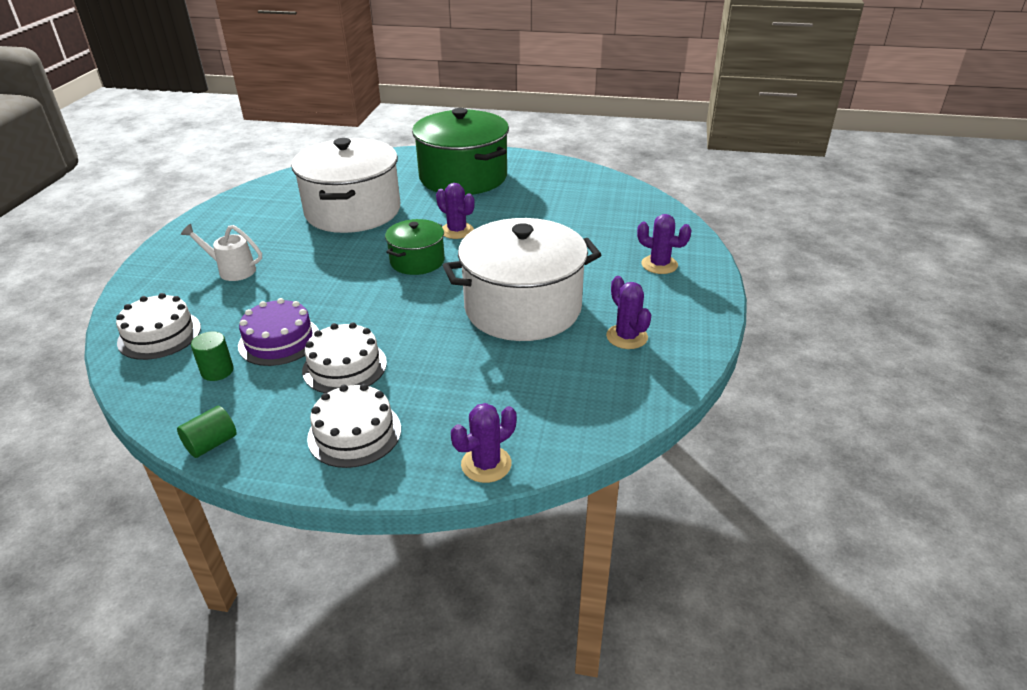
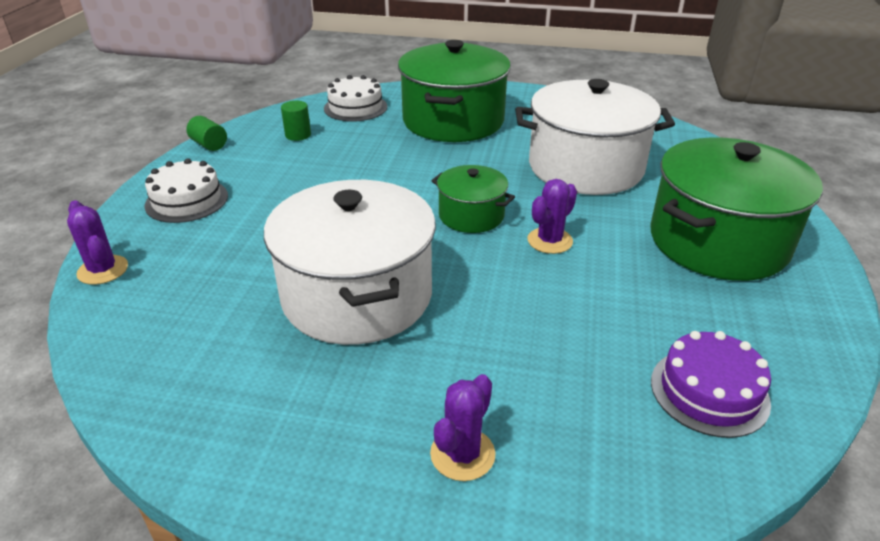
camera: 90 degrees right, 0 degrees up
(232, 270) = (453, 121): white watering can -> green pot
(279, 340) = (333, 154): purple cake -> purple cake (709, 391)
(344, 366) = (282, 188): white cake -> none
(627, 337) = (267, 389): purple cactus -> none

